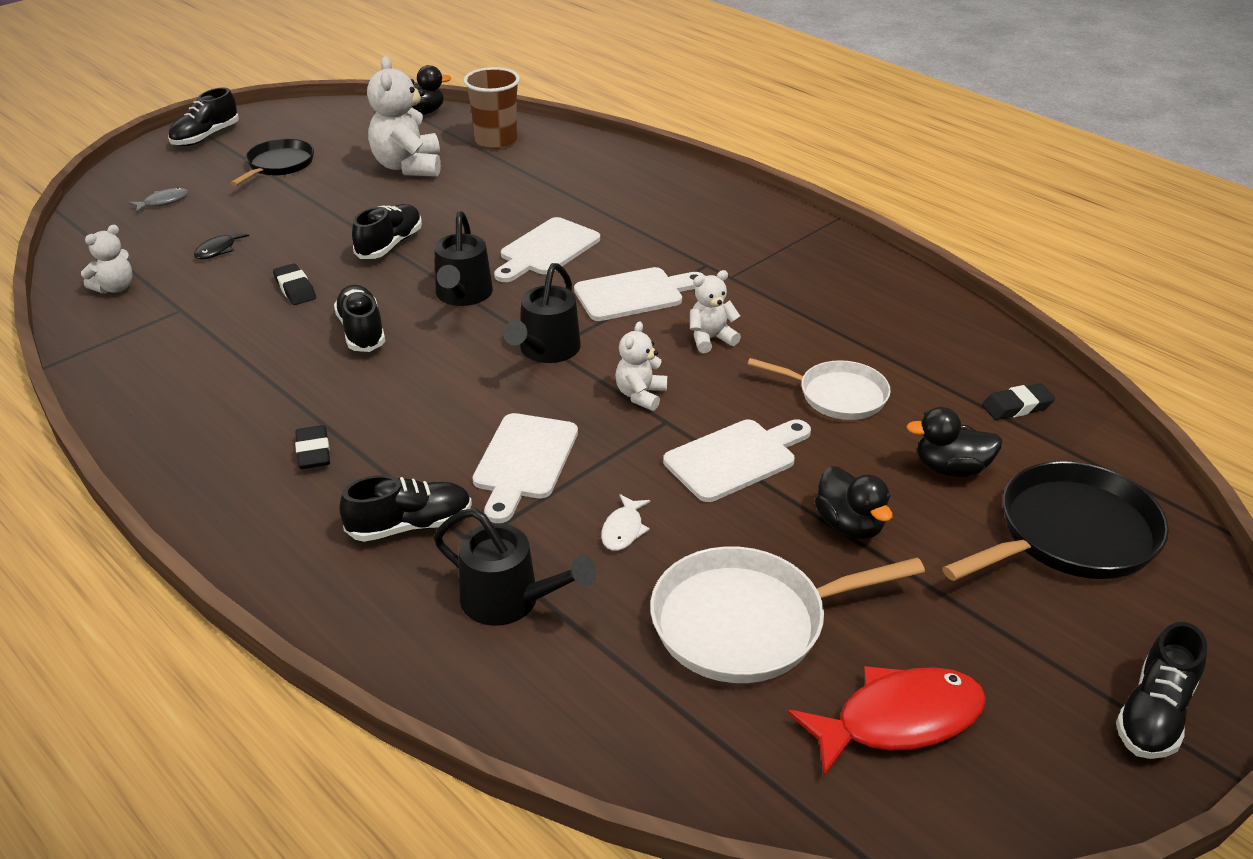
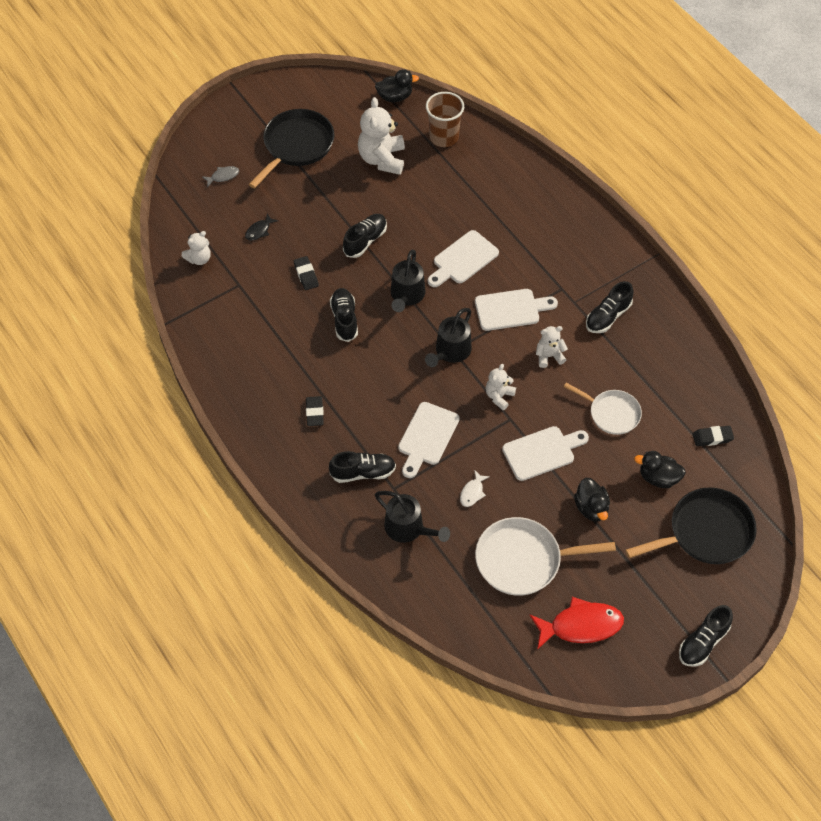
camera: 10 degrees right, 20 degrees up
(206, 137) = (247, 106): black shoe -> black shoe (608, 316)
(279, 165) = (296, 145): black pan -> black pan, size x1.57

